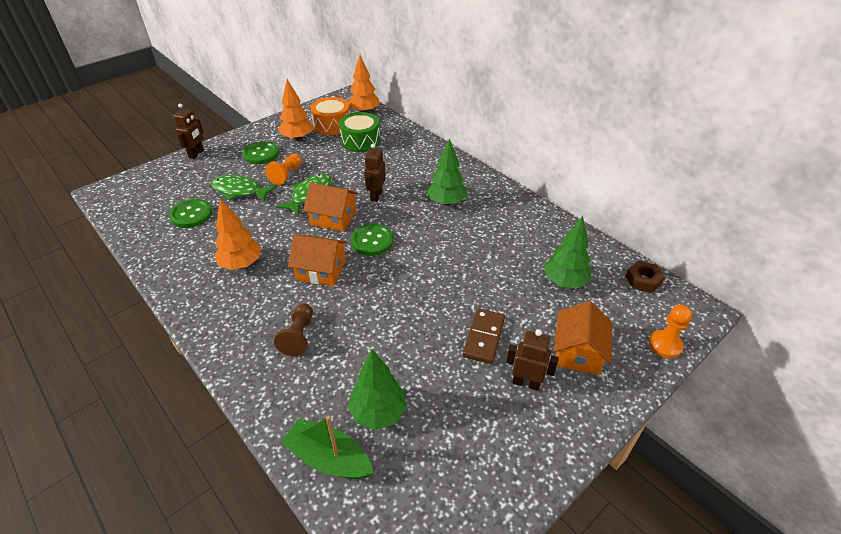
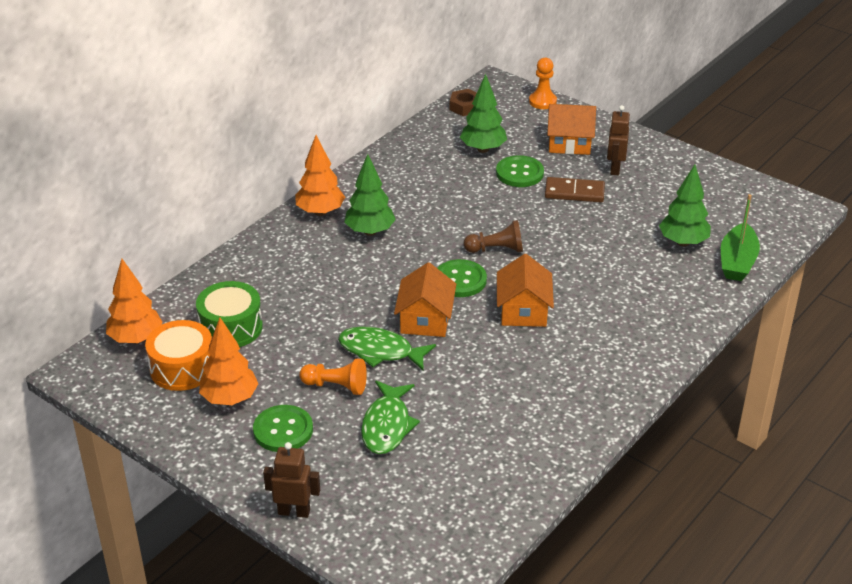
camera: 100 degrees left, 5 degrees down
(191, 214) = (455, 459): green button -> green button (519, 173)
(241, 264) = (536, 378): orange tree -> orange tree (320, 212)
(299, 336) = (623, 306): brown pawn -> brown pawn (496, 249)
(376, 196) = (369, 290): brown robot -> none

